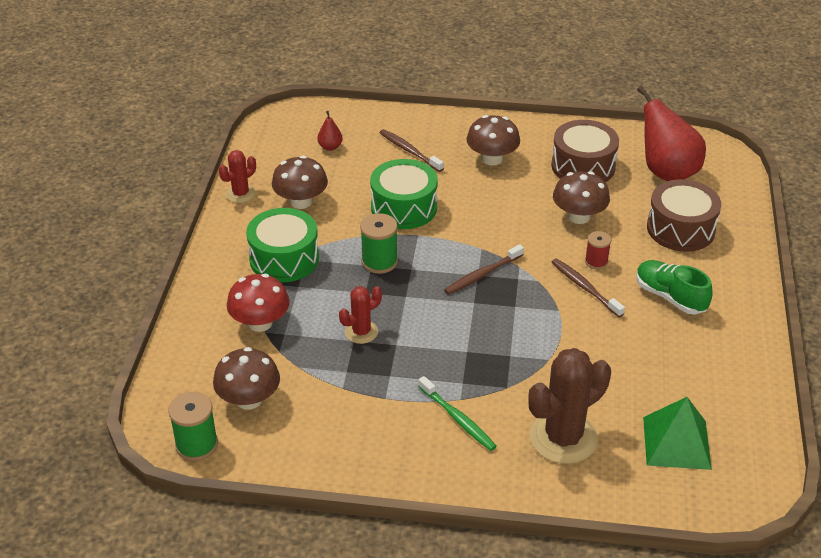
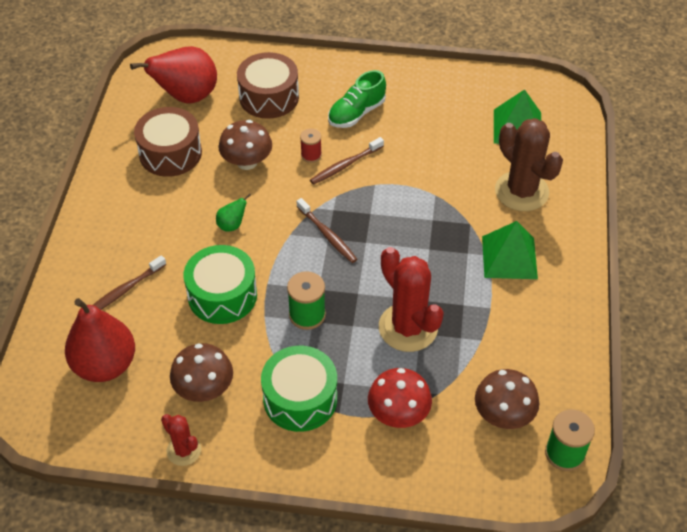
camera: 90 degrees left, 10 degrees up
(330, 147) = (105, 365): red pear -> red pear, size x2.32
(361, 332) = (408, 327): red cactus -> red cactus, size x1.86
(458, 419) = (509, 257): green toothbrush -> green pyramid
(491, 210) = (232, 225): none -> green pear
(492, 159) = (148, 221): brown mushroom -> none

